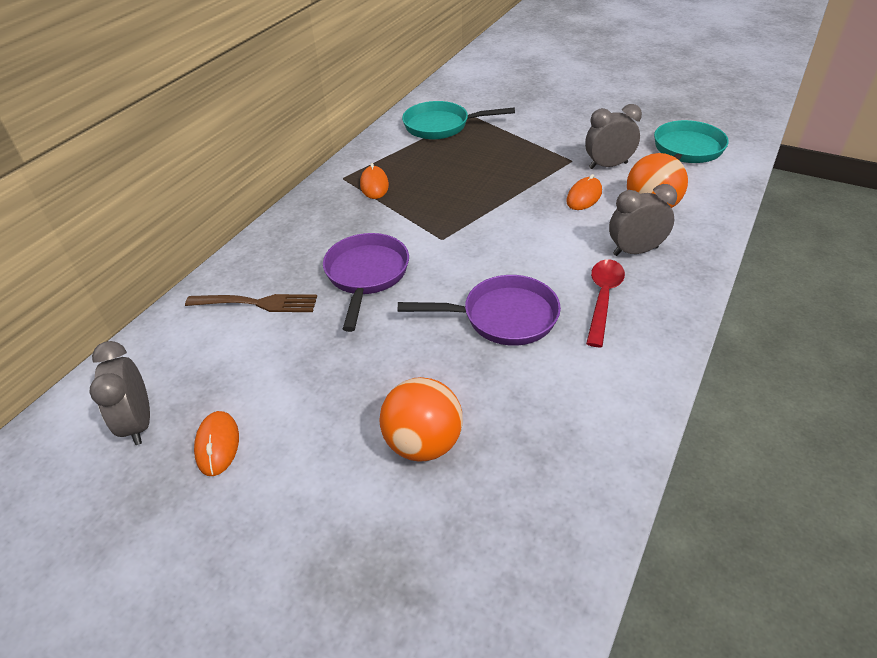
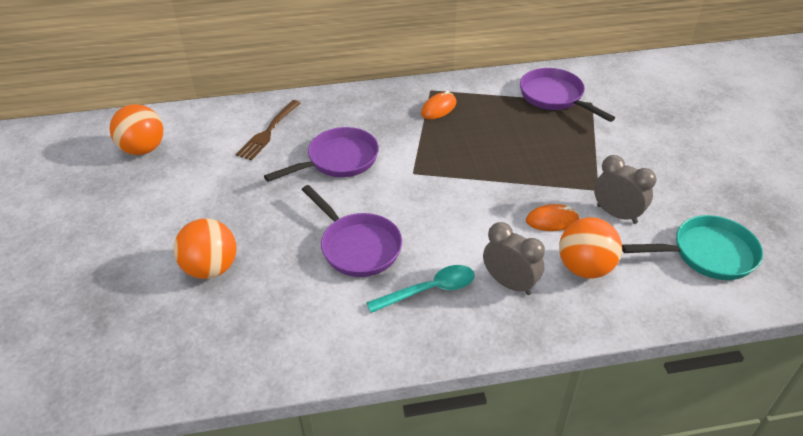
camera: 50 degrees right, 0 degrees up
(138, 423) = (143, 149): grey clock -> orange ball
(217, 445) = (149, 186): orange mouse -> none
(256, 303) = (268, 131): brown fork -> brown fork turned 60 degrees clockwise
(441, 126) = (554, 97): turquoise pan -> purple pan
(603, 298) = (430, 290): red spoon -> turquoise spoon

